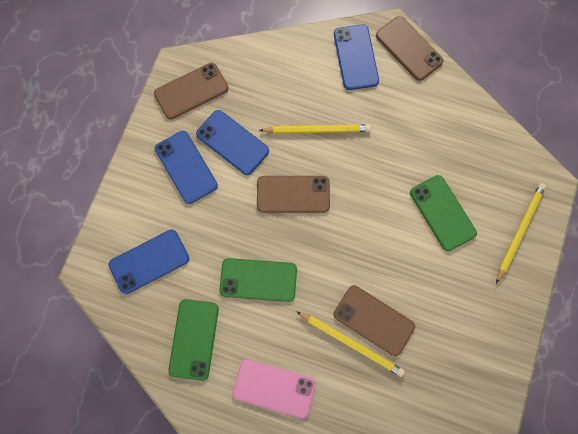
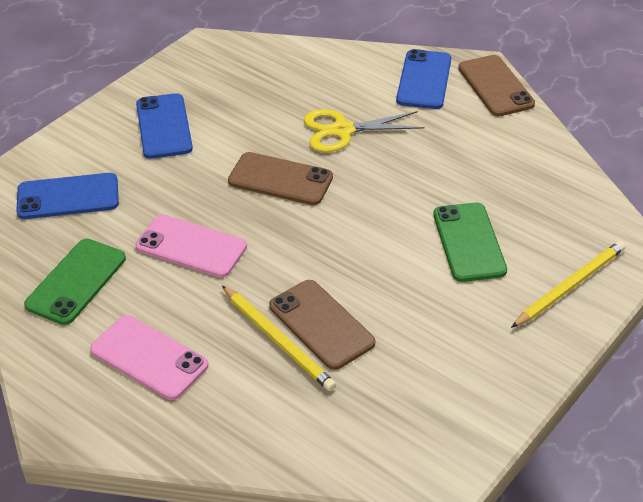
camera: 20 degrees right, 30 degrees down
(191, 91) = (209, 66): brown phone -> none
(232, 142) = (232, 118): blue phone -> none
(258, 280) = (191, 246): green phone -> pink phone
(317, 130) = (342, 130): yellow pencil -> yellow scissors

